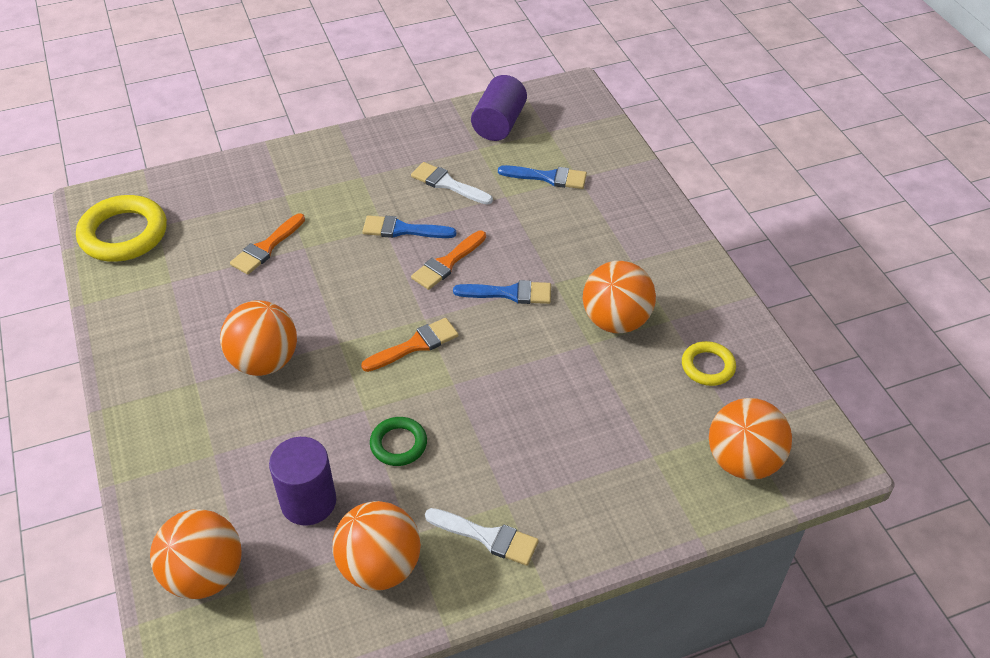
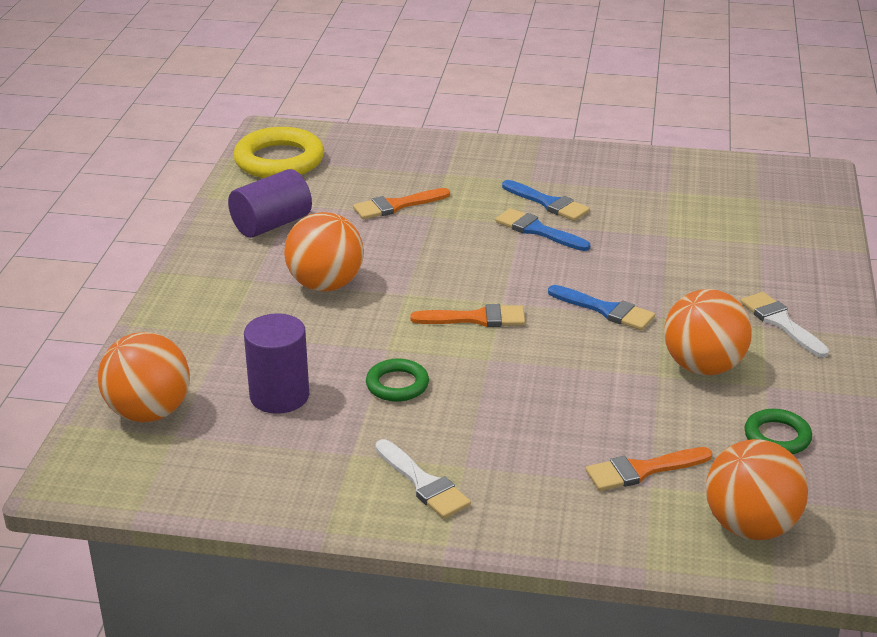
camera: 30 degrees right, 15 degrees down
(380, 567) = (303, 466): orange ball -> none
(447, 184) = (613, 209): white brush -> white brush (781, 322)
(447, 263) = (561, 268): orange brush -> orange brush (642, 470)
(499, 124) = (708, 178): purple cylinder -> purple cylinder (271, 224)
(548, 177) = (726, 234): blue brush -> blue brush (548, 203)
(708, 366) = (777, 437): yellow ring -> green ring

